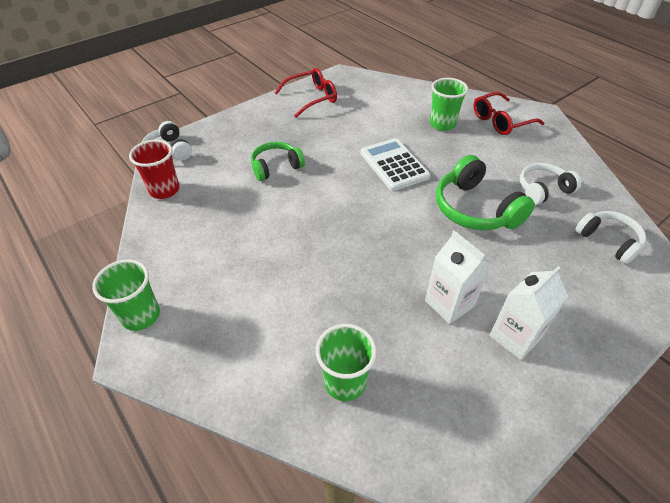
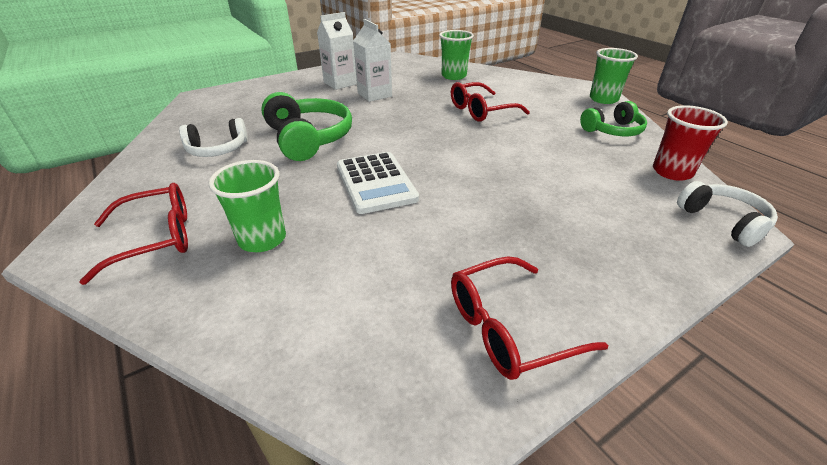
camera: 175 degrees left, 10 degrees down
(276, 167) = (539, 189): green headphones -> green headphones (612, 130)
(309, 273) = (481, 111): none -> red glasses
(608, 241) = (211, 115): white headphones -> none

